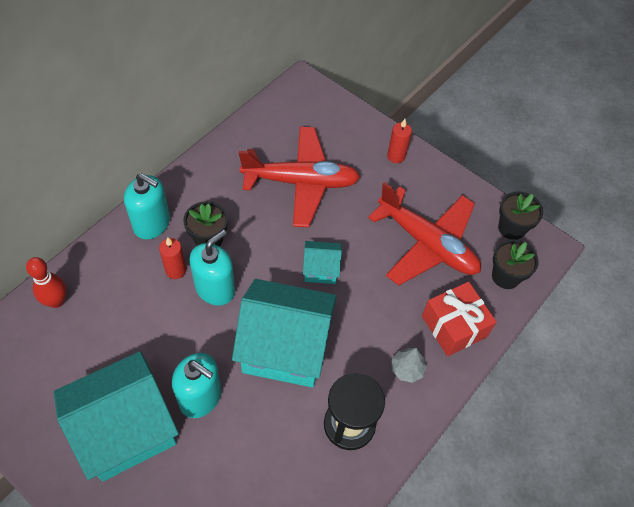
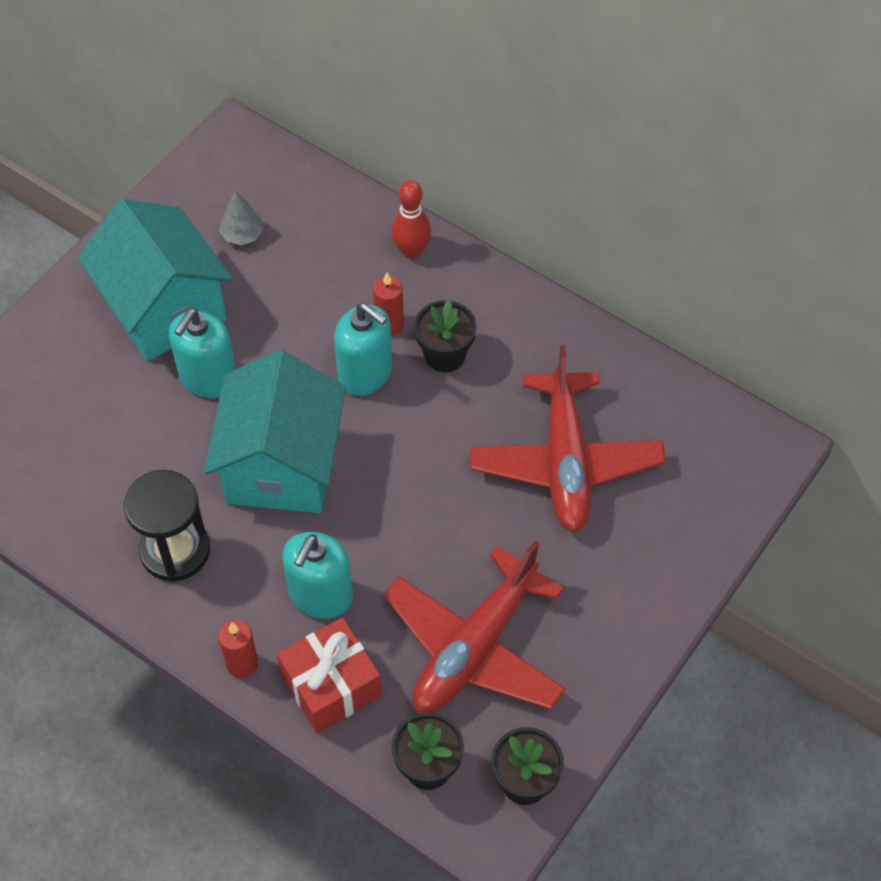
camera: 90 degrees right, 0 degrees up
(56, 301) = (330, 207): red bowling pin -> red bowling pin (411, 251)
(152, 223) = (461, 286): turquoise soap dispenser -> turquoise soap dispenser (320, 595)
(321, 269) = (410, 500): turquoise house -> none
(396, 156) = (645, 597): red candle -> red candle (242, 663)
(407, 369) = (258, 620): grey tree -> grey tree (242, 234)

